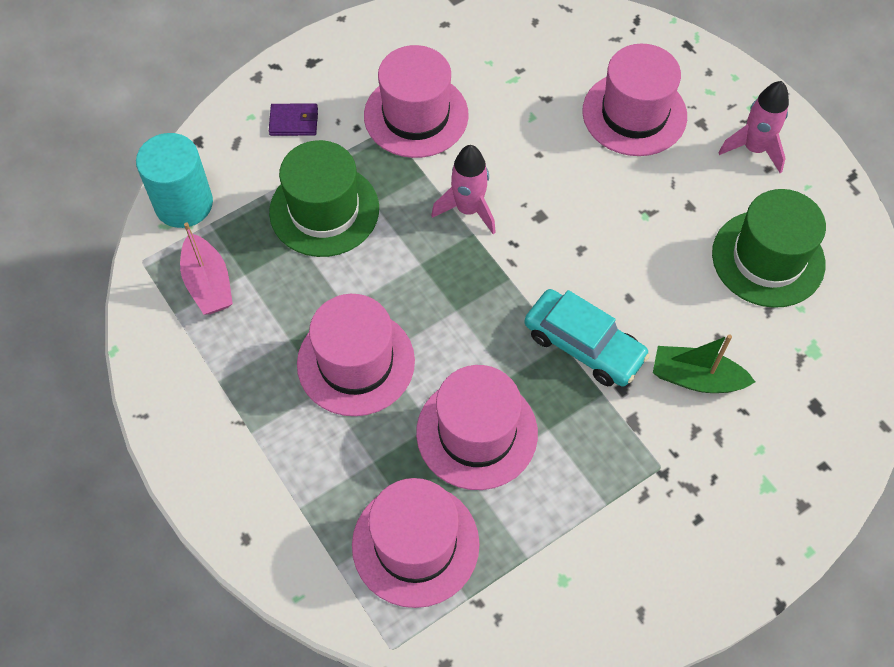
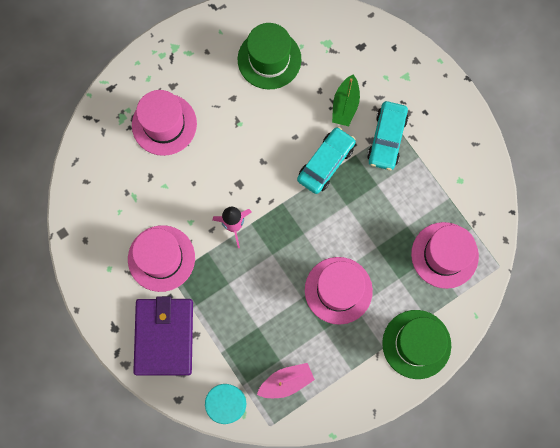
camera: 90 degrees left, 15 degrees up
(294, 122) = (164, 337): purple wallet -> purple wallet, size x2.45
(324, 210) = (233, 313): green hat -> green hat (416, 344)
(477, 433) = (380, 222): pink hat -> none
(637, 448) = (387, 139): none -> turquoise car
(754, 149) = (192, 58): pink rocket -> none

